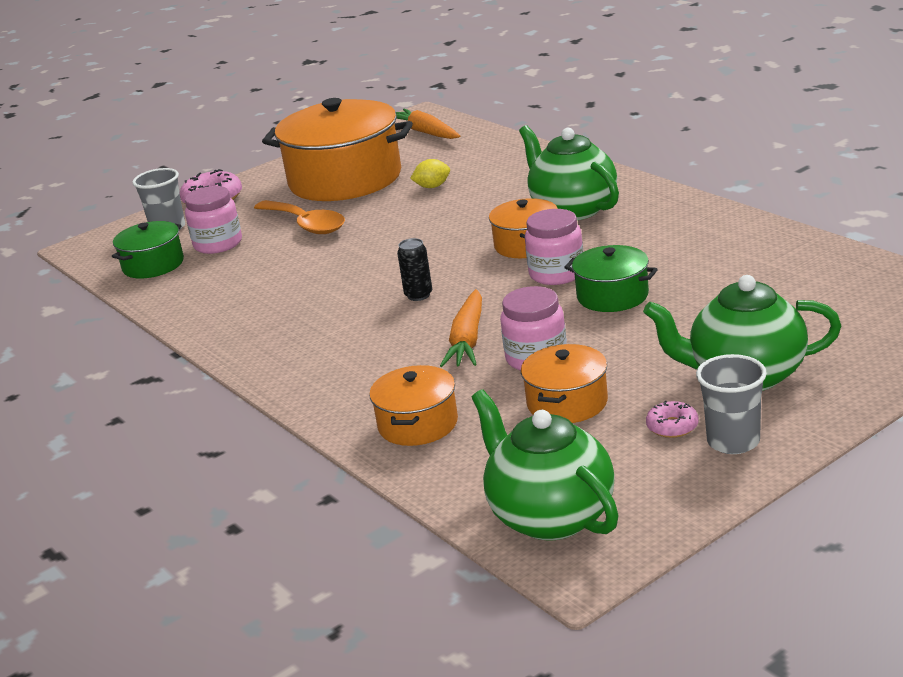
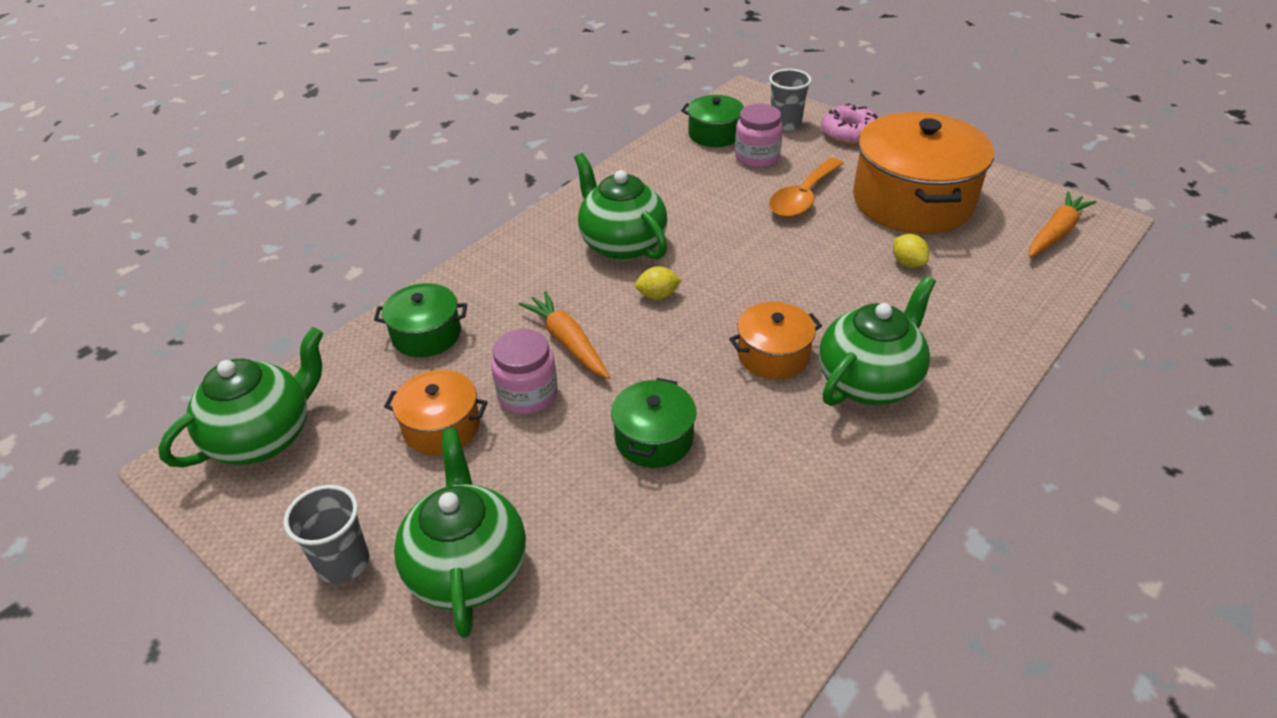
camera: 75 degrees right, 15 degrees up
(323, 315) = (622, 244): none -> green teapot
(418, 295) = (658, 295): black can -> yellow lemon
(418, 424) = (426, 334): orange pot -> green pot
(467, 340) = (568, 342): orange carrot -> orange carrot turned 60 degrees clockwise
(556, 274) = (705, 387): pink jar -> none
(672, 426) = (382, 510): pink donut -> none

